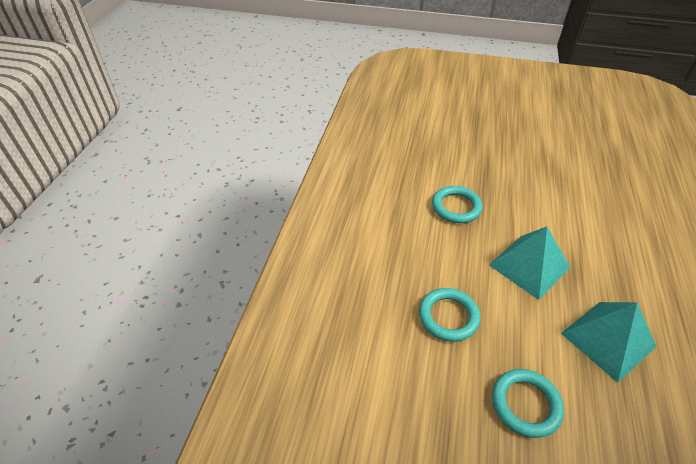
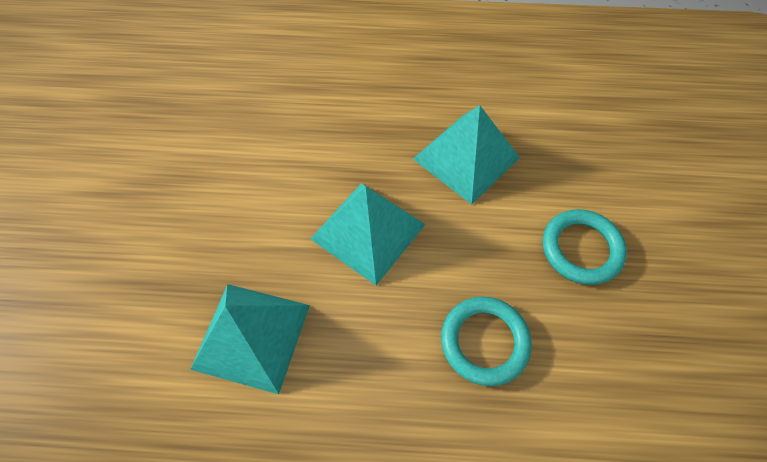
camera: 100 degrees left, 15 degrees up
(456, 207) = (252, 336): turquoise ring -> turquoise pyramid

